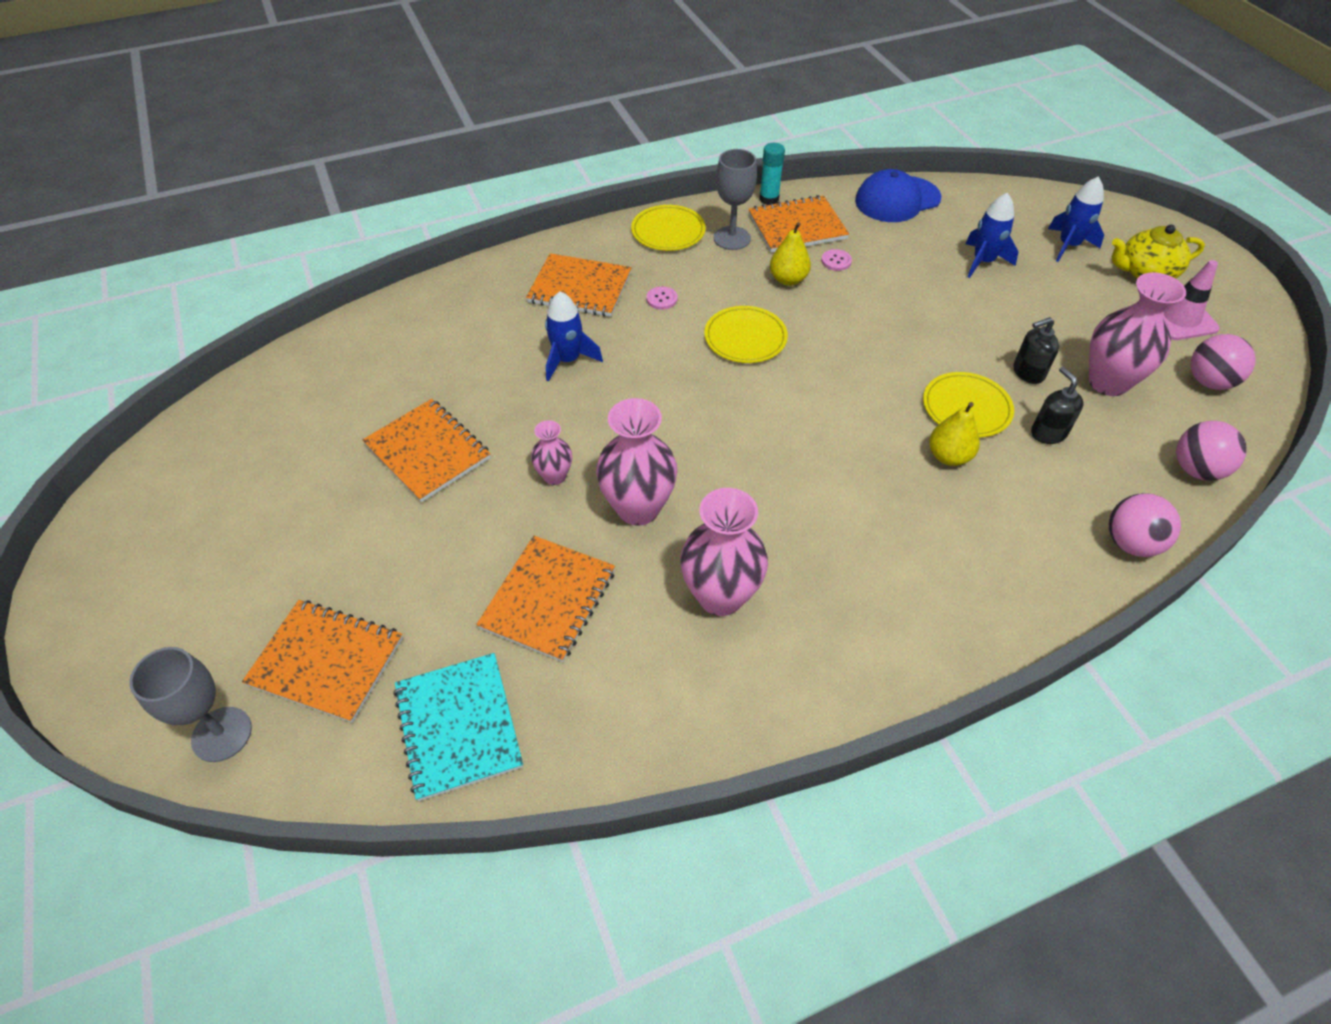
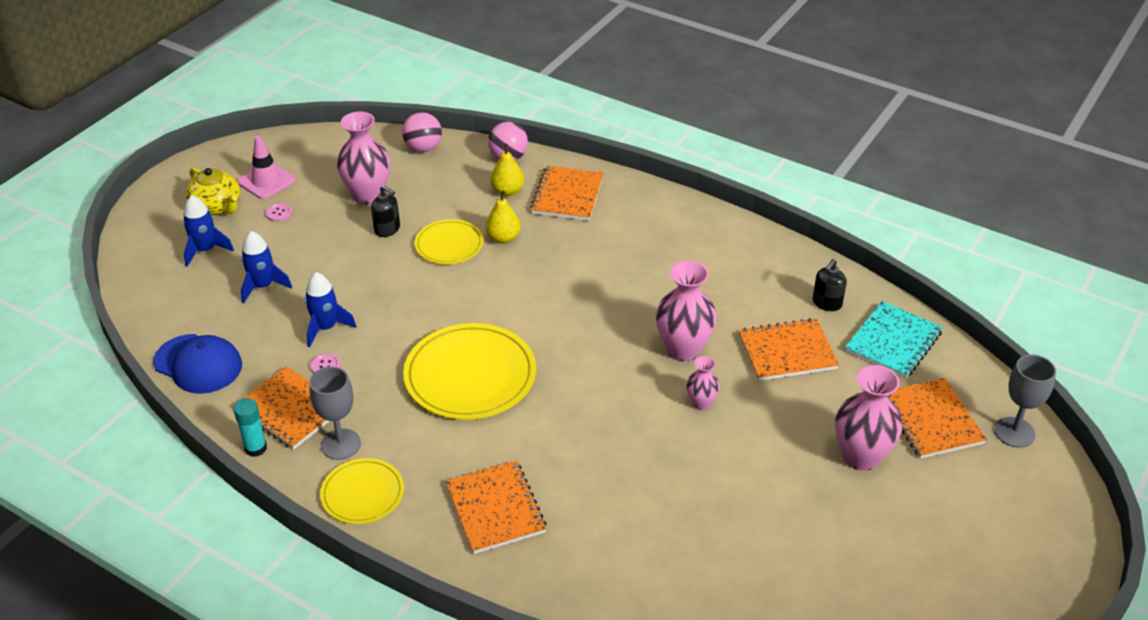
camera: 125 degrees left, 10 degrees down
(428, 452) = (752, 484): orange notebook -> orange notebook (567, 195)
(568, 360) = (588, 463): blue rocket -> blue rocket (326, 328)
(662, 299) = (465, 447): pink button -> pink button (279, 213)
(720, 596) = (706, 285): pink vase -> pink vase (861, 457)
(745, 337) = (470, 375): yellow plate -> yellow plate, size x1.74
(788, 279) = (374, 383): yellow pear -> yellow pear (507, 191)
(1048, 433) = (442, 206): black soap dispenser -> black soap dispenser (827, 303)
(1208, 381) = (331, 158): pink ball -> none

